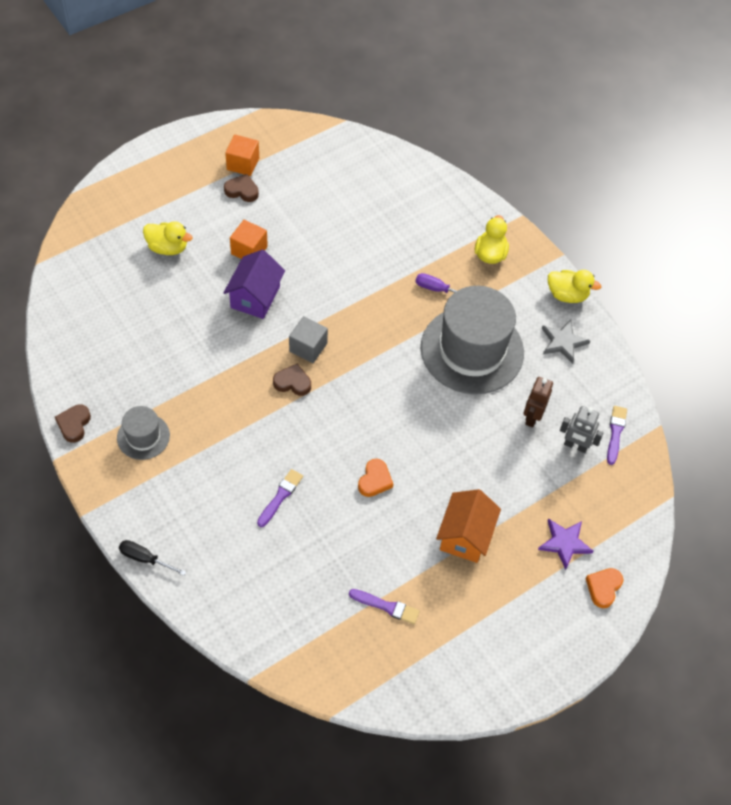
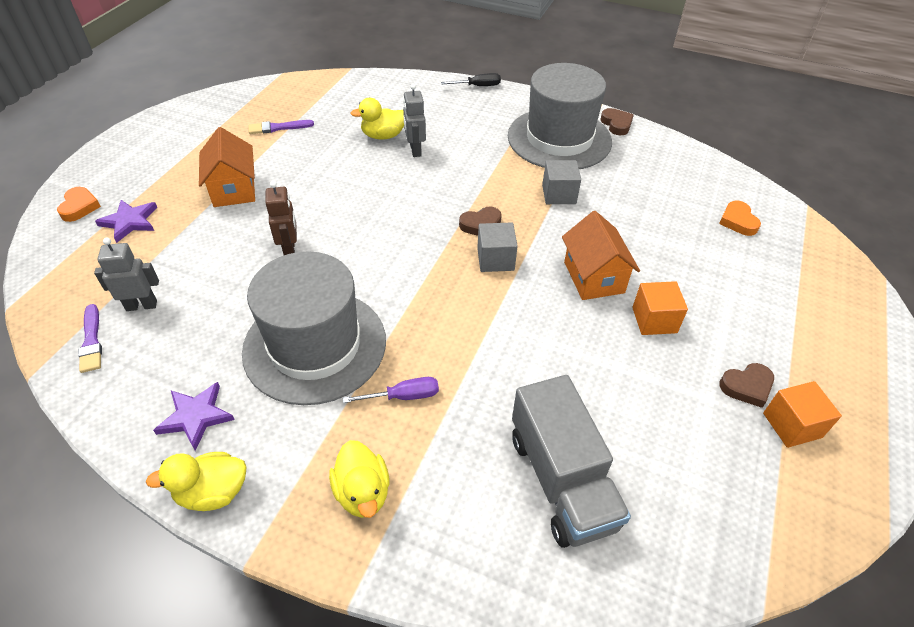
camera: 150 degrees right, 10 degrees down
(143, 436) = (559, 139): grey hat -> grey hat, size x2.09
(168, 247) = (730, 277): yellow duck -> yellow duck (383, 136)
(207, 377) = (559, 194): none -> grey cube
(255, 297) = (593, 277): purple house -> orange house
(280, 496) = (415, 150): purple brush -> grey robot
(375, 480) = (343, 191): orange heart -> orange heart (738, 221)
(386, 206) = (561, 480): none -> grey truck
(532, 417) = (206, 310): brown robot -> brown robot (290, 249)
(563, 342) = (196, 416): grey star -> purple star

